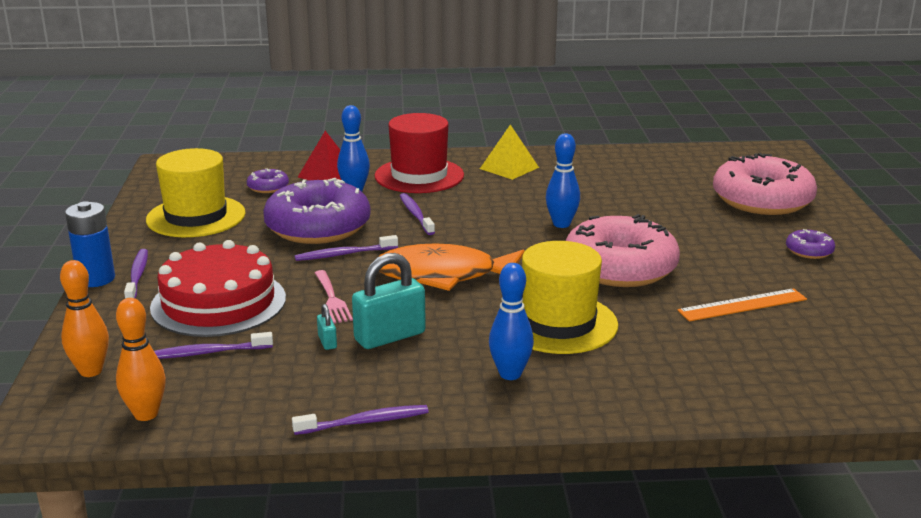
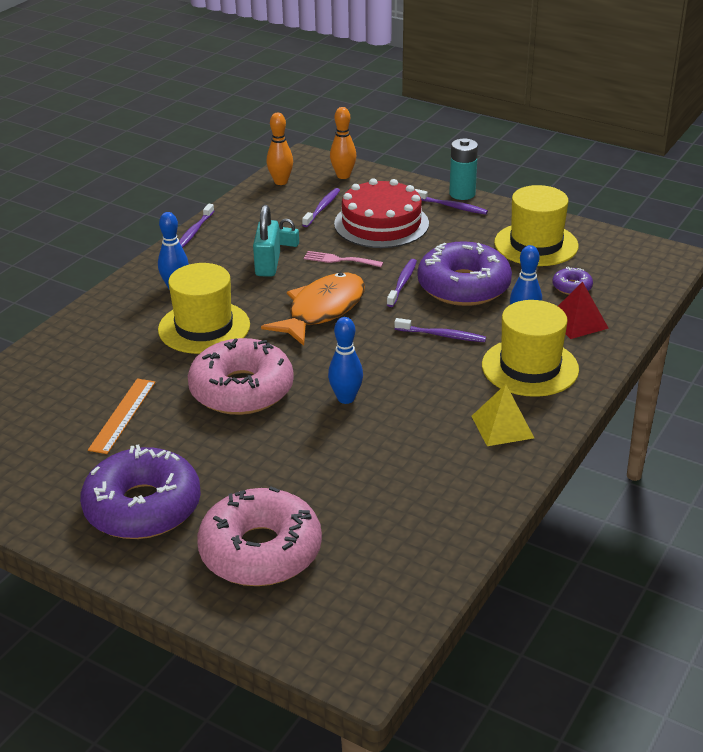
camera: 125 degrees right, 10 degrees up
(96, 279) = (462, 194): blue battery -> turquoise battery
(419, 176) = (530, 367): red hat -> yellow hat
(809, 251) = (143, 507): purple donut -> purple donut, size x2.34

